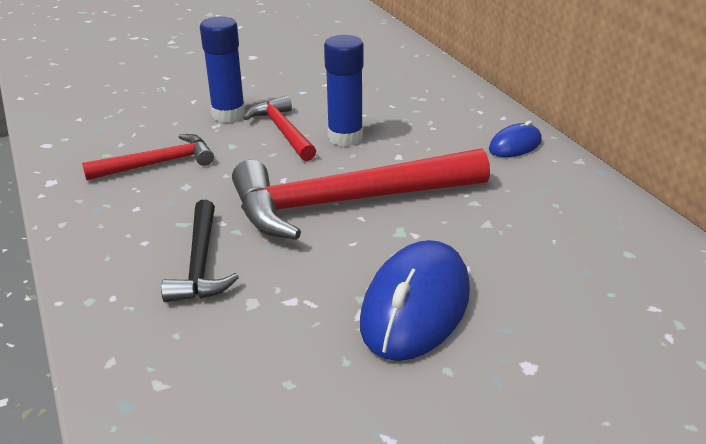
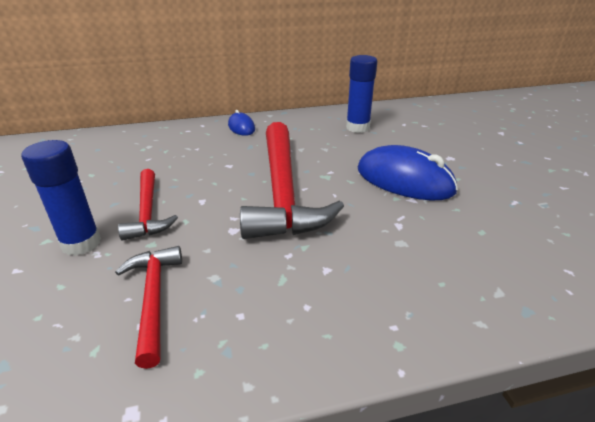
camera: 80 degrees left, 0 degrees up
(200, 263) = (348, 268): black hammer -> none
(283, 131) = (147, 212): red hammer -> red hammer turned 90 degrees counterclockwise
(345, 137) = (184, 183): blue glue stick -> blue glue stick (357, 127)

